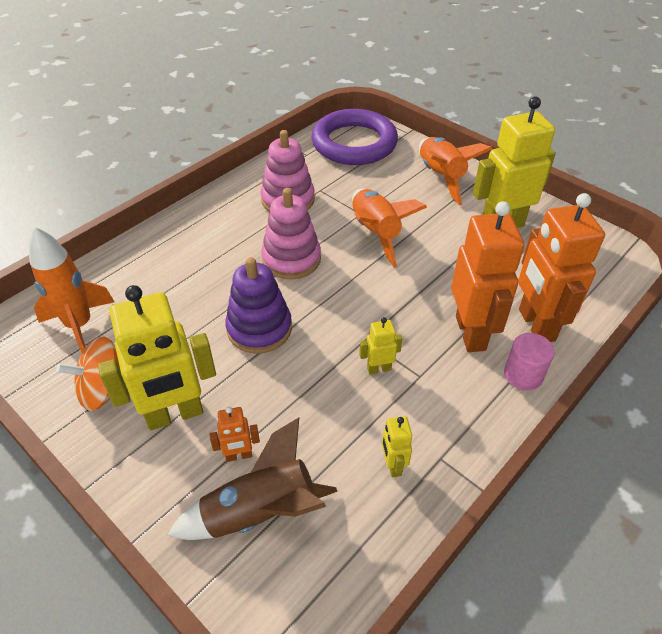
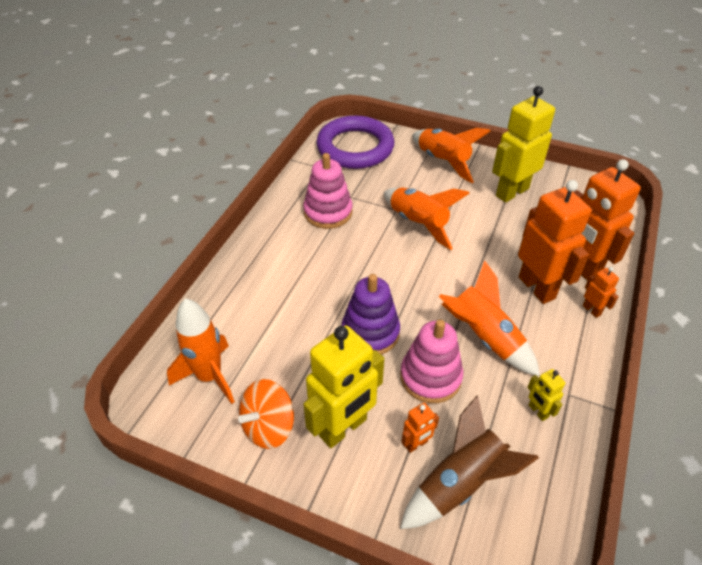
camera: 20 degrees left, 0 degrees up
(291, 259) = (362, 264): pink stacking toy -> pink stacking toy (430, 377)
(379, 368) = (484, 337): yellow robot -> orange rocket
(523, 375) = (591, 310): pink cylinder -> orange robot

